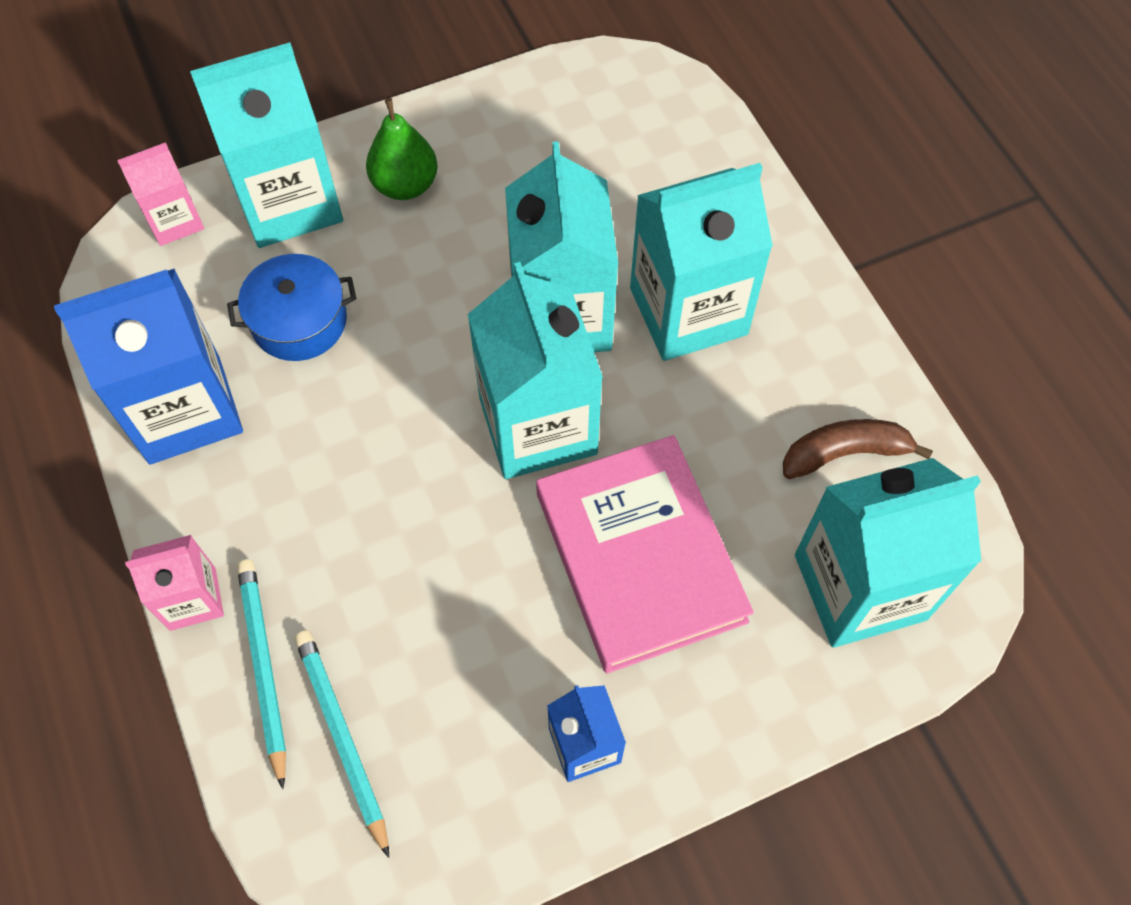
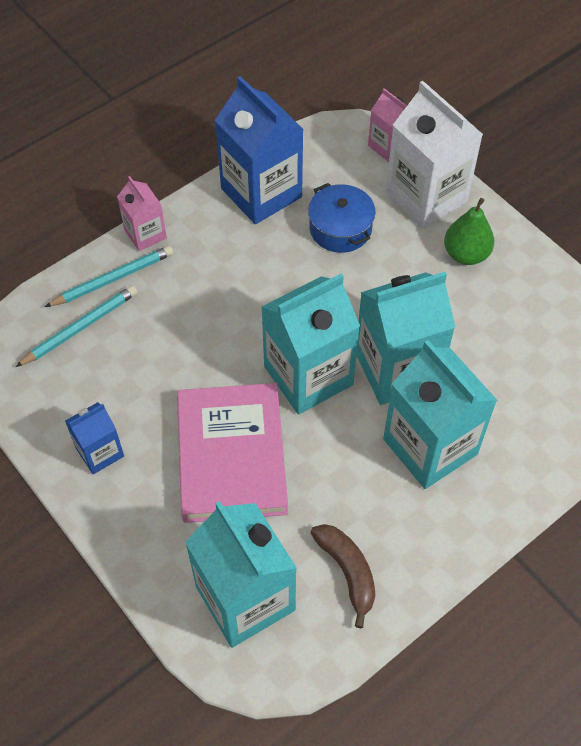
camera: 75 degrees right, 5 degrees down
(289, 202) = (426, 197): turquoise carton -> white carton
(640, 556) = (231, 456): pink book -> pink book turned 60 degrees counterclockwise

